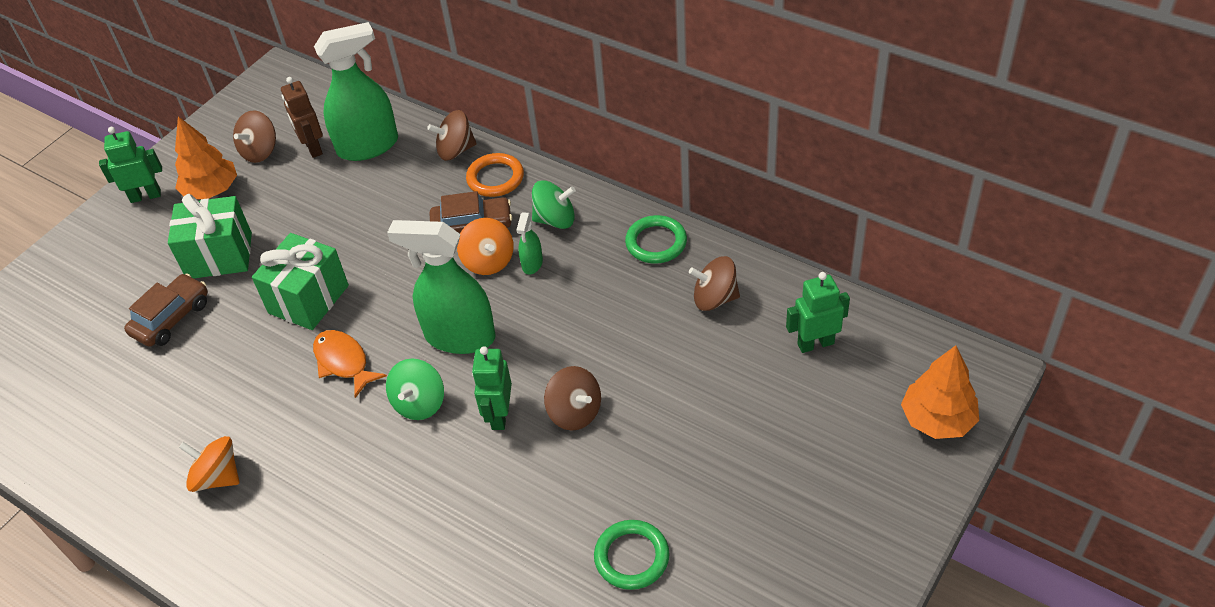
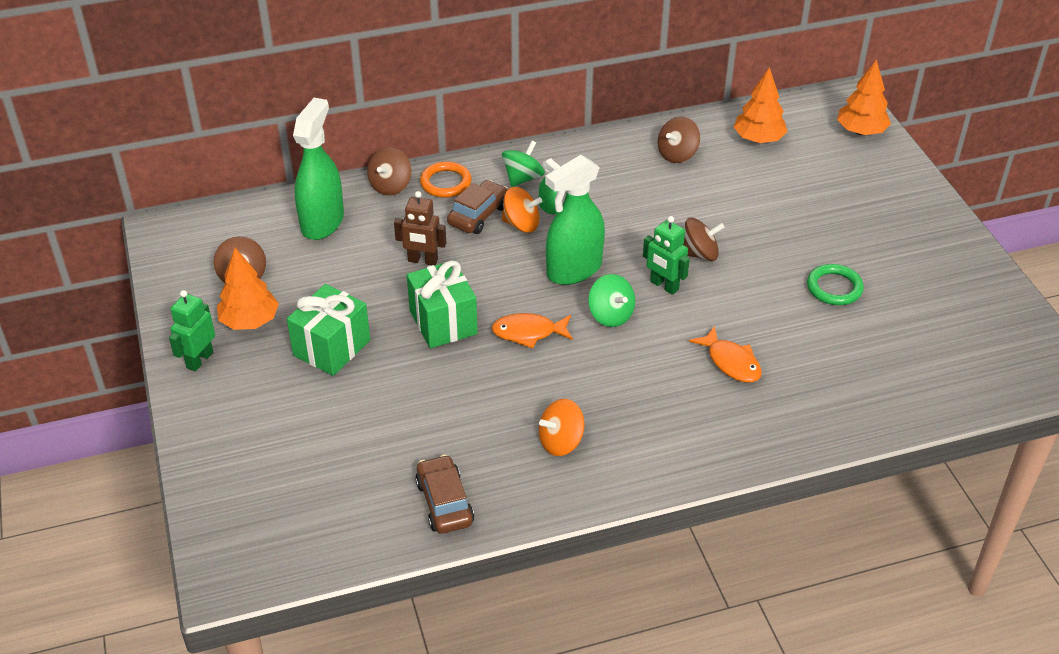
camera: 55 degrees left, 5 degrees down
(171, 318) = (365, 401): brown car -> brown car (444, 502)
(313, 148) = (281, 249): brown robot -> brown robot (422, 261)
(432, 538) = (731, 362): none -> orange fish
(656, 242) = (601, 150): green ring -> none
(815, 343) = (758, 139): green robot -> orange tree

